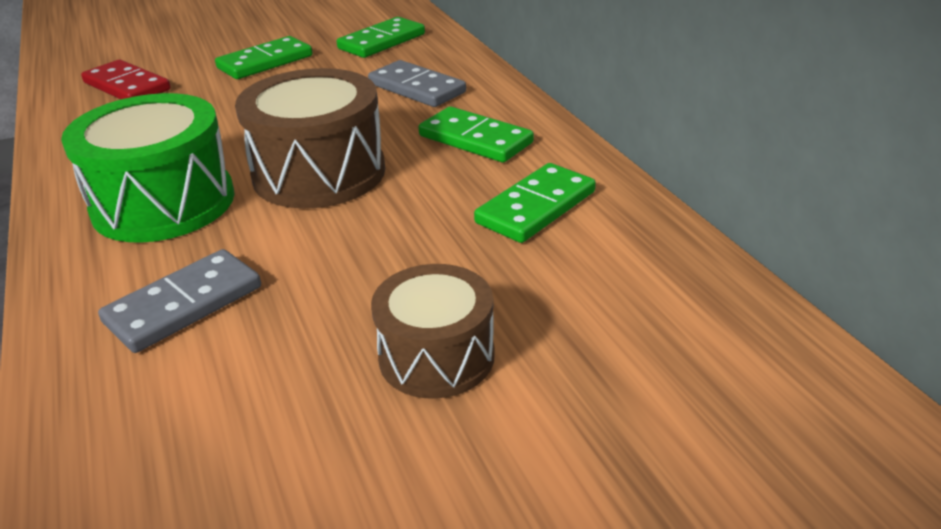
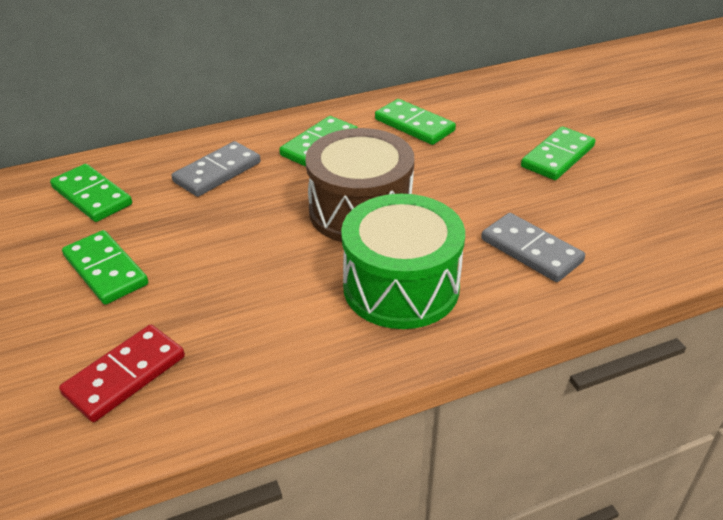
camera: 90 degrees left, 5 degrees up
(436, 356) = (558, 157): brown drum -> green domino

